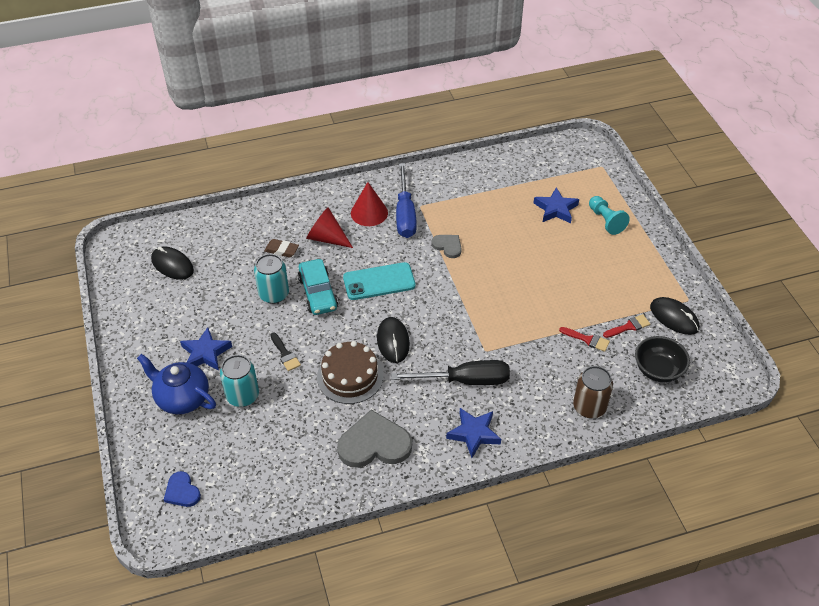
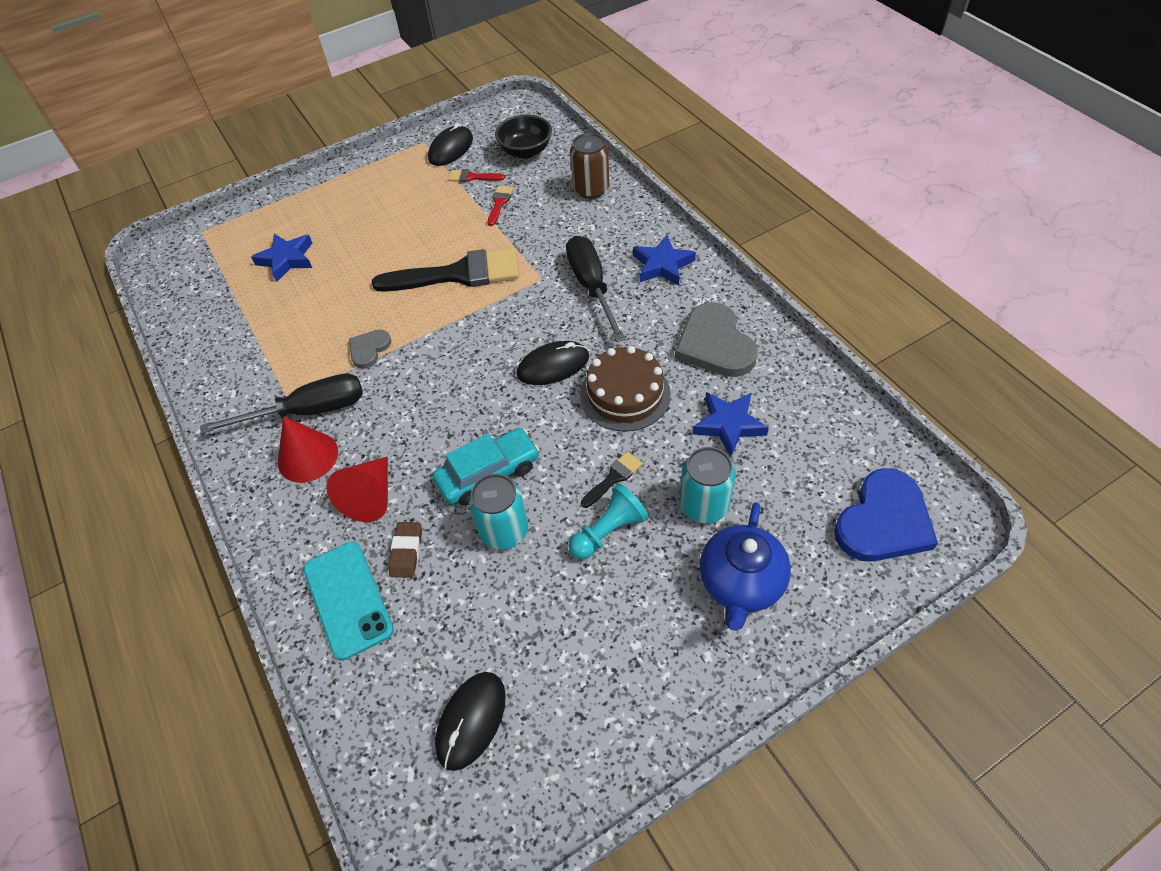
camera: 100 degrees left, 5 degrees up
(182, 491) = (883, 521): blue heart -> blue heart, size x1.87
(206, 353) = (647, 584): blue star -> blue star (728, 425)
(379, 281) = (450, 407): turquoise phone -> turquoise phone (348, 599)
(405, 214) = (307, 411): blue screwdriver -> black screwdriver
(507, 302) = (458, 274): none -> black brush
(605, 221) = (305, 215): turquoise pawn -> turquoise pawn (608, 531)
(628, 326) = (472, 177): red brush -> red brush turned 45 degrees counterclockwise

